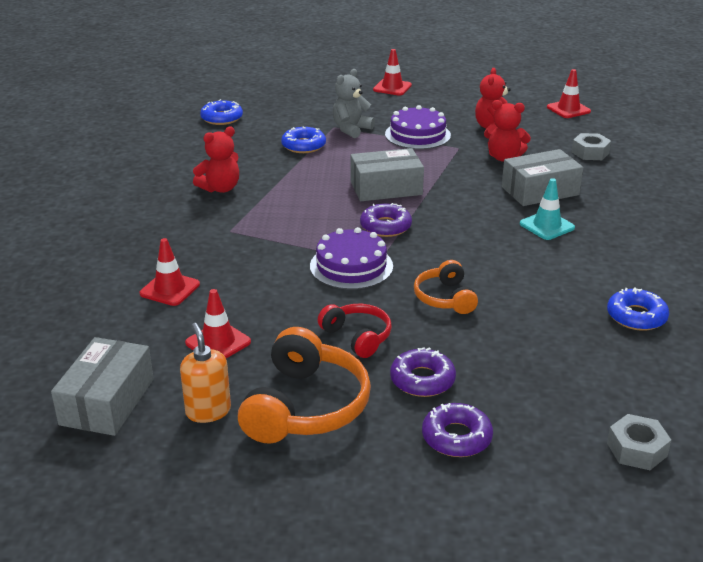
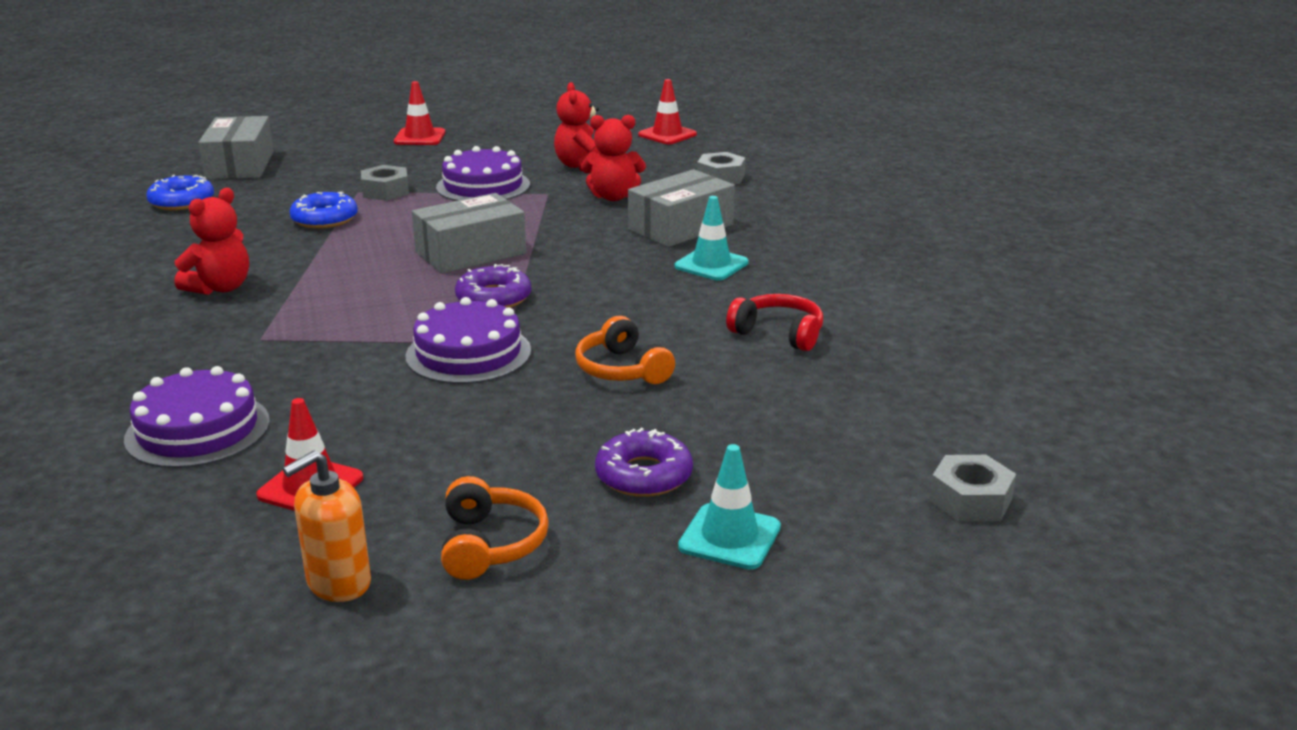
camera: 20 degrees left, 5 degrees down
(107, 401) = (159, 606): grey box -> grey box (240, 165)
(170, 289) = (198, 430): red traffic cone -> purple cake
(208, 411) = (338, 583): orange soap dispenser -> orange soap dispenser turned 90 degrees counterclockwise
(306, 406) = (490, 544): orange headphones -> orange headphones, size x0.58
(351, 129) = (385, 191): grey teddy bear -> grey nut
(357, 337) = (522, 439): red headphones -> red headphones (778, 333)
(456, 437) = (729, 537): purple donut -> turquoise traffic cone
(636, 316) = (881, 347): blue donut -> none

